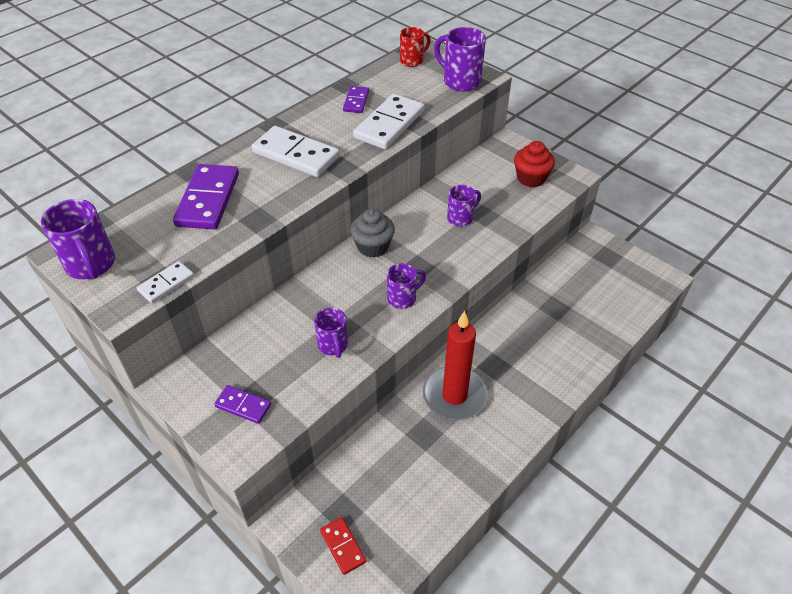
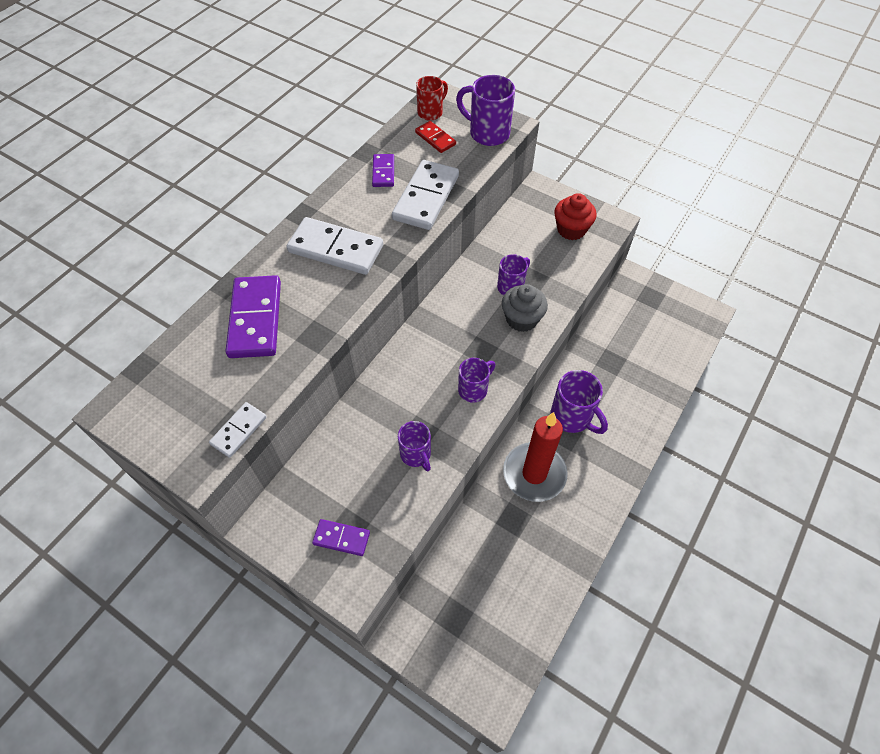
camera: 10 degrees left, 10 degrees up
(91, 265) = (150, 420): purple mug -> purple mug (572, 417)
(343, 546) = (462, 652): red domino -> red domino (435, 138)
(373, 246) = (429, 333): grey cupcake -> grey cupcake (521, 319)

